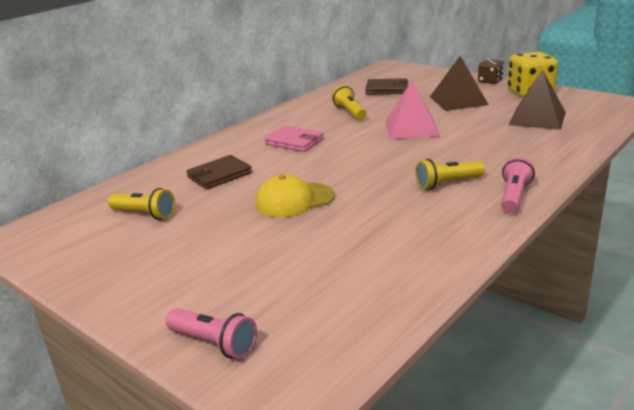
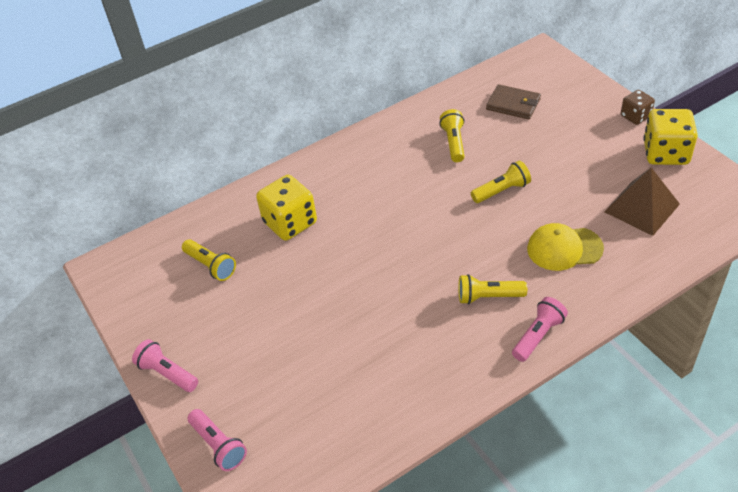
camera: 20 degrees right, 20 degrees up
(122, 298) = (167, 373): none -> pink flashlight
(219, 175) = (290, 223): brown wallet -> yellow dice
(294, 141) = (378, 184): pink wallet -> none
(294, 200) = (341, 282): yellow cap -> yellow cap (564, 248)
(411, 128) = (502, 191): pink pyramid -> yellow flashlight
(458, 100) = (578, 149): brown pyramid -> none

